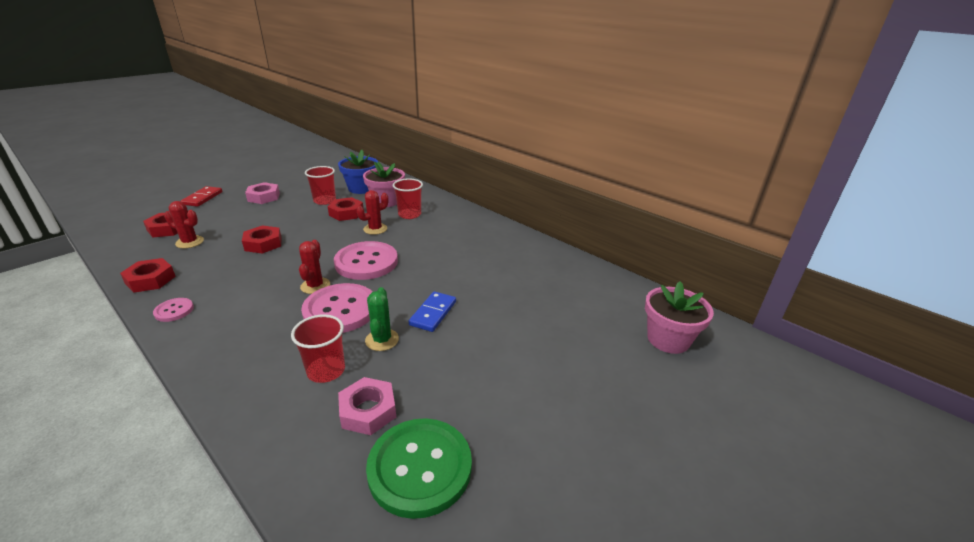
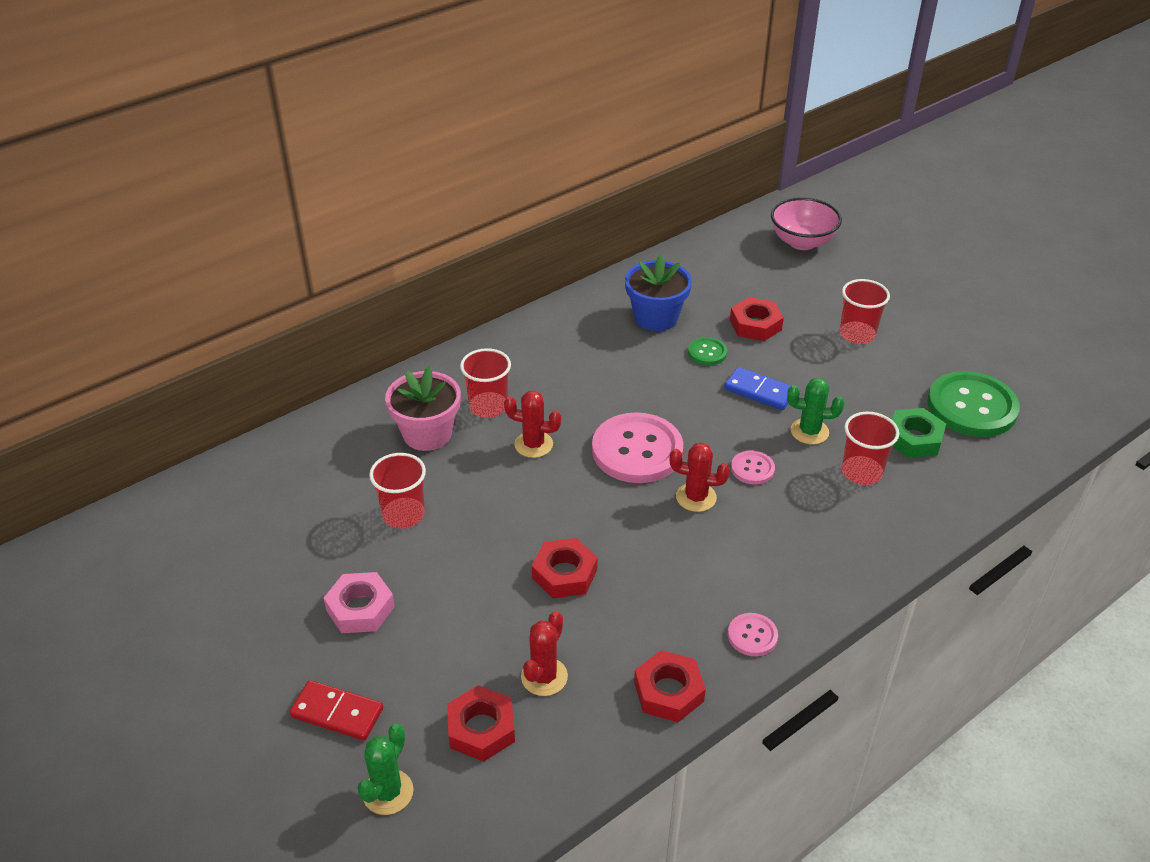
camera: 80 degrees left, 10 degrees up
(148, 211) = (388, 792): none -> green cactus
(340, 310) = (752, 469): pink button -> pink button, size x0.47
(346, 213) = (465, 482): red nut -> red nut (755, 325)
(361, 188) = (358, 468): blue flower pot -> blue flower pot (656, 317)
(368, 411) = (914, 439): pink nut -> green nut
(375, 229) = (533, 444): red cactus -> red cactus turned 45 degrees counterclockwise
(478, 287) = (707, 352): none -> green button
(528, 374) = (857, 334): none -> red cup
(668, 339) = (802, 242): pink flower pot -> pink bowl

